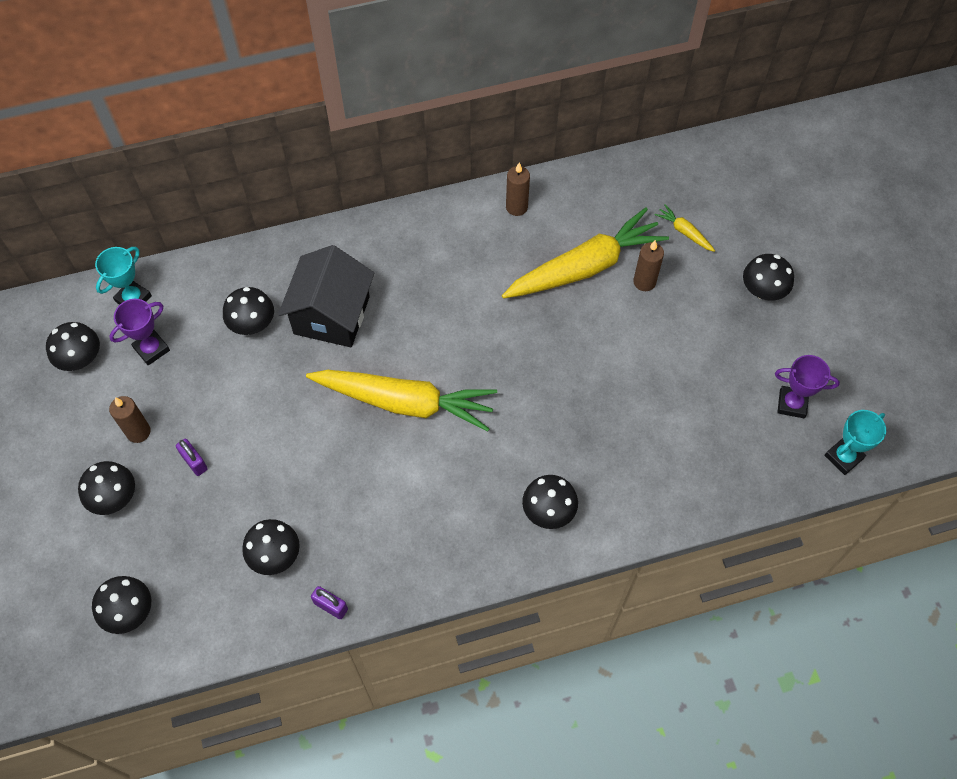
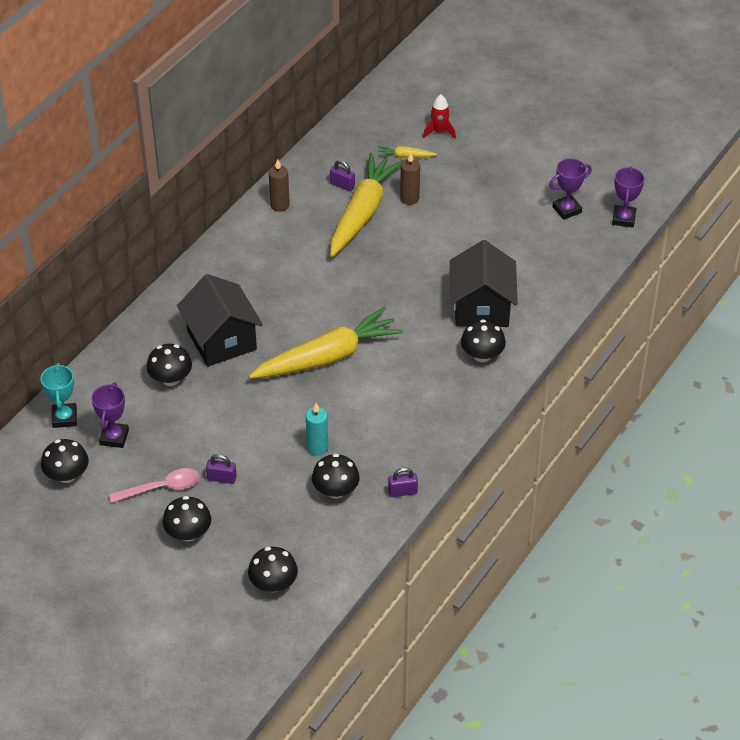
camera: 40 degrees left, 15 degrees down
(138, 432) = (161, 488): brown candle -> pink spoon
(303, 495) = (317, 447): none -> turquoise candle
(594, 224) = (342, 185): none -> purple padlock
(599, 455) = (481, 307): none -> black house
(744, 226) = (439, 131): none -> red rocket
(763, 290) = (487, 160): black mushroom -> none
(843, 457) = (623, 219): turquoise trophy -> purple trophy

